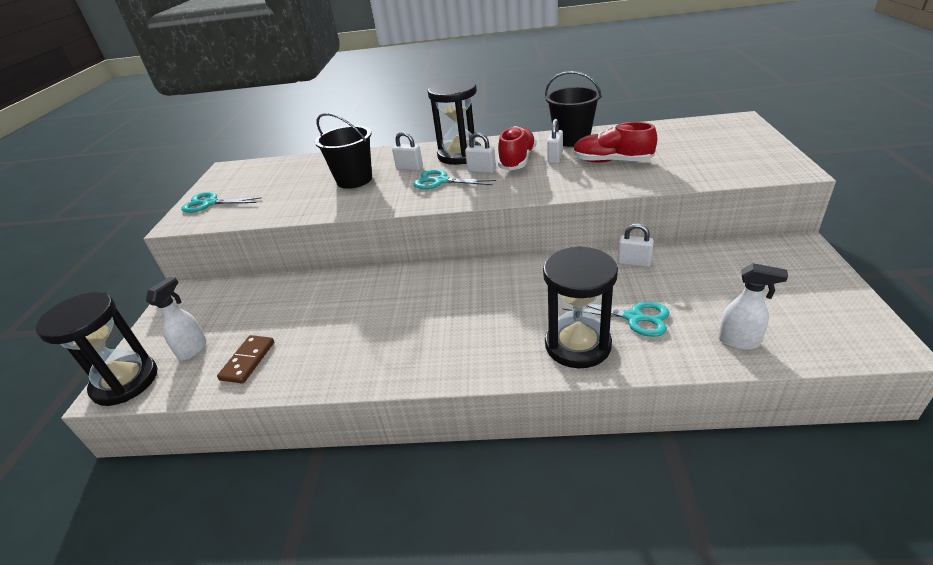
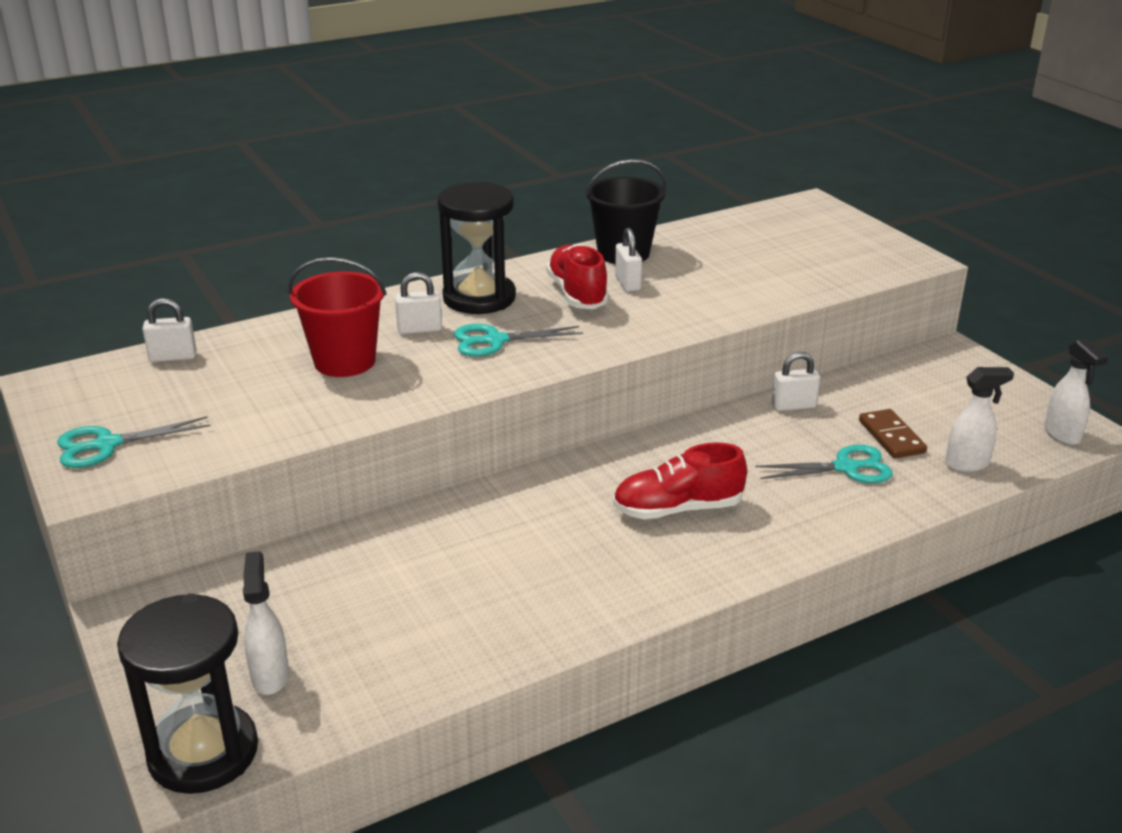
camera: 35 degrees left, 5 degrees down
(248, 361) = (387, 660): brown domino -> brown domino (891, 437)
(354, 180) = (344, 361): black bucket -> red bucket
(481, 170) = (540, 316): white padlock -> white padlock (173, 357)
(577, 345) = (811, 513): black hourglass -> none
(611, 161) = (707, 278): red shoe -> red shoe (677, 509)
(854, 340) = (1062, 435): none -> white spray bottle

